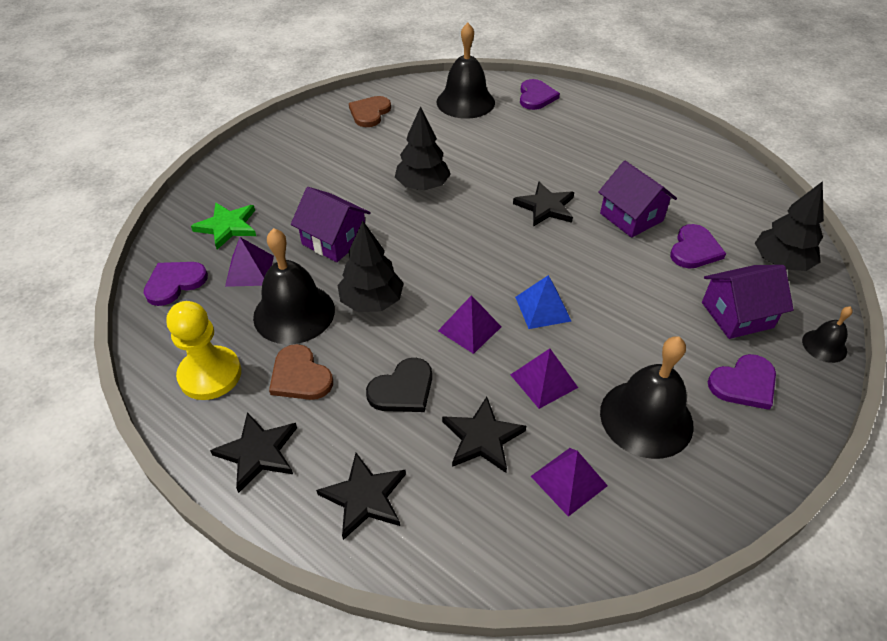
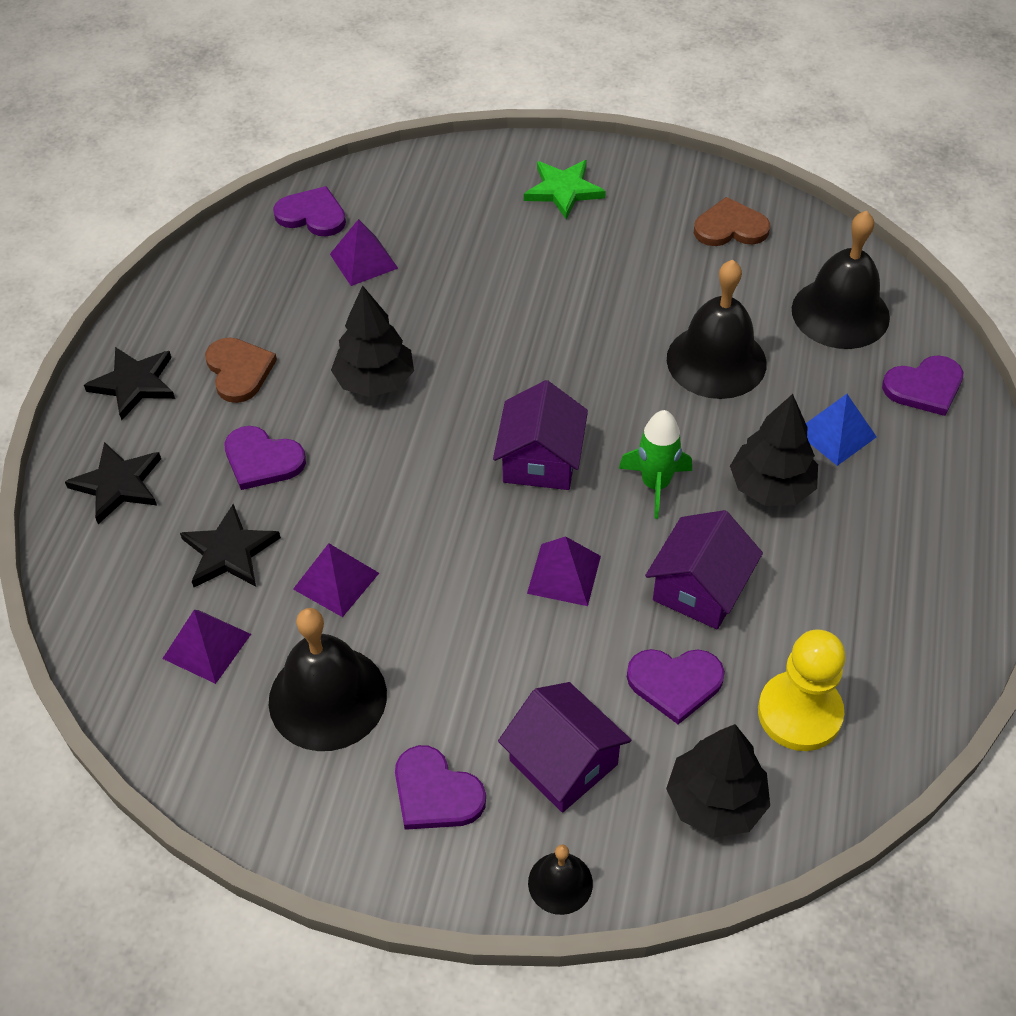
camera: 65 degrees right, 5 degrees up
(210, 374) = (208, 304): yellow pawn -> yellow pawn (799, 713)
(227, 226) = (421, 209): green star -> green star (563, 190)
(294, 313) = (322, 325): black bell -> black bell (716, 361)
(300, 376) = (239, 371): brown heart -> brown heart turned 135 degrees clockwise
(334, 240) = (454, 306): purple house -> purple house (540, 460)
(403, 389) = (262, 460): black heart -> purple heart
(422, 186) = (611, 343): black tree -> black tree (771, 487)
(469, 328) = (381, 484): purple pyramid -> purple pyramid (564, 574)
(543, 309) = (453, 543): blue pyramid -> blue pyramid (835, 434)
(545, 207) = (655, 484): black star -> green rocket

